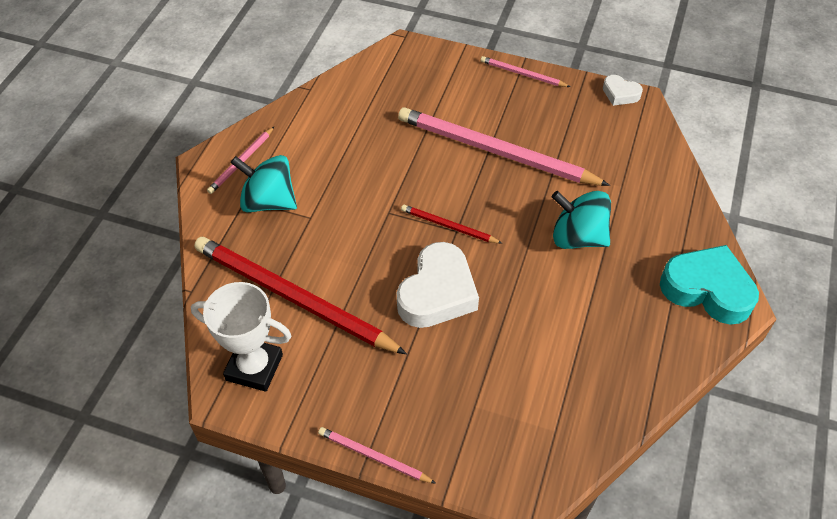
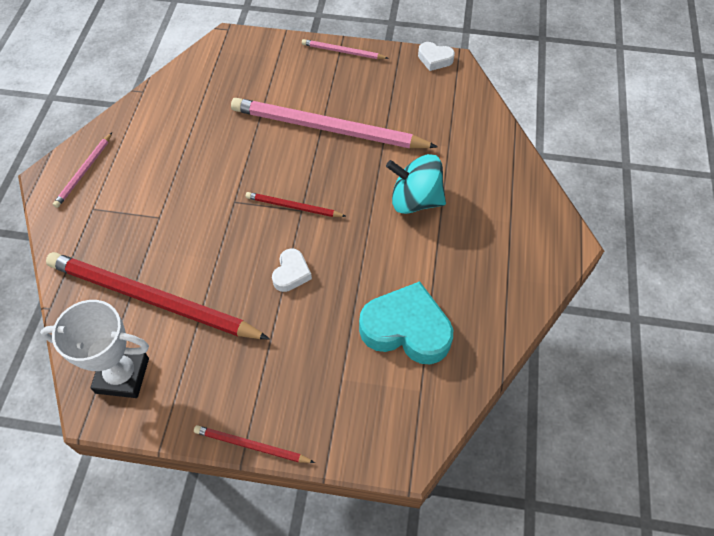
camera: 10 degrees left, 5 degrees up
(268, 201) = (116, 207): turquoise spinning top -> none
(373, 456) = (251, 446): pink pencil -> red pencil
(437, 293) = (291, 273): white heart -> white heart, size x0.50
(707, 289) = (539, 233): turquoise heart -> turquoise heart (406, 329)

